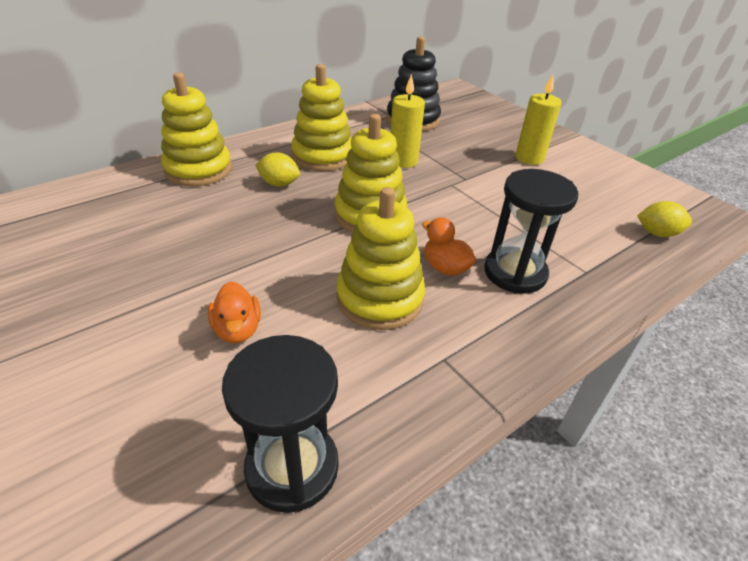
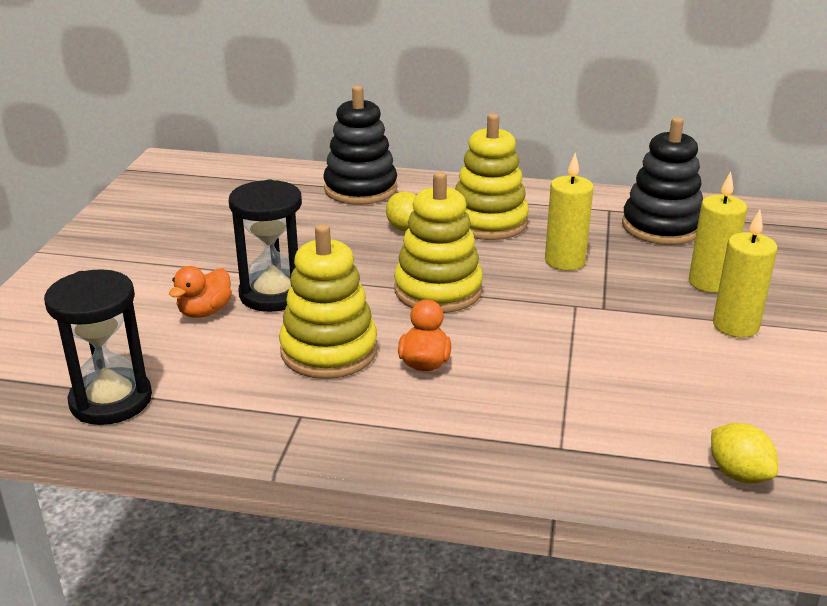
camera: 50 degrees right, 10 degrees down
(198, 170) = (360, 189): yellow stacking toy -> black stacking toy
(483, 141) = (709, 283): none -> yellow candle
(515, 273) = (482, 404): black hourglass -> black hourglass (273, 294)

